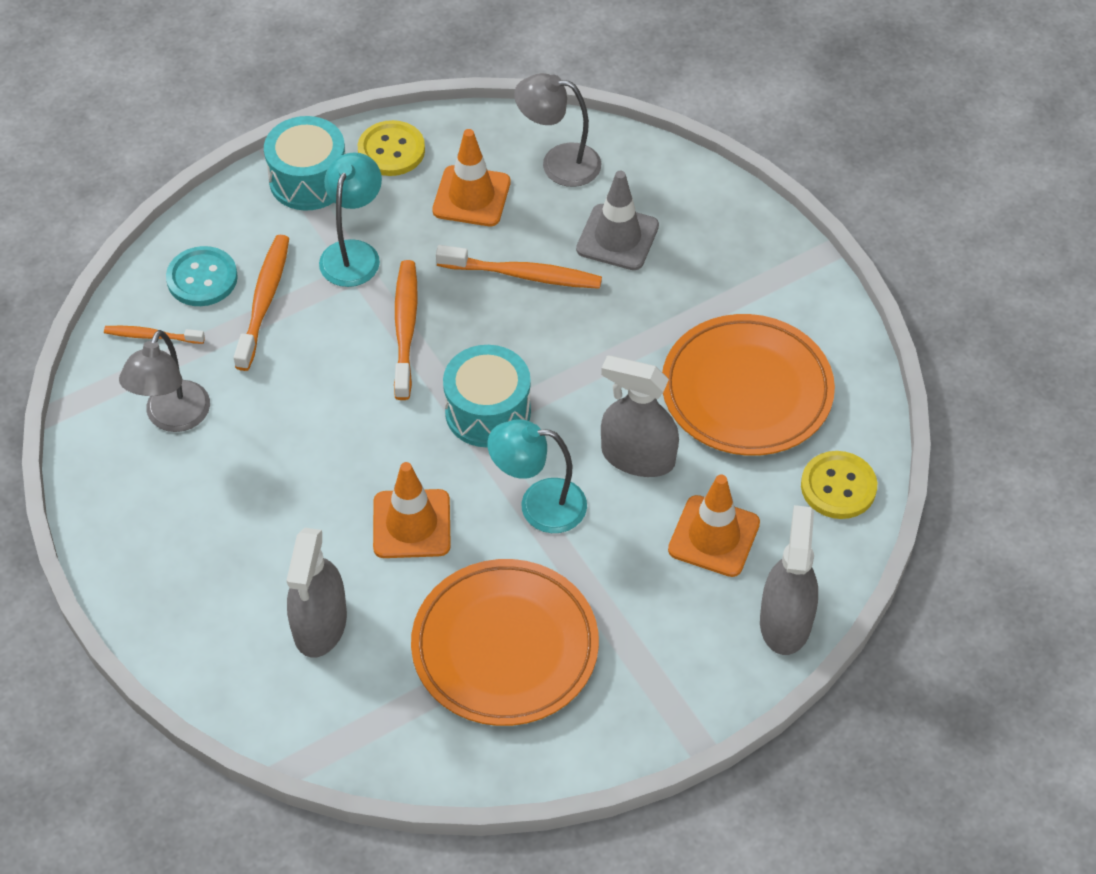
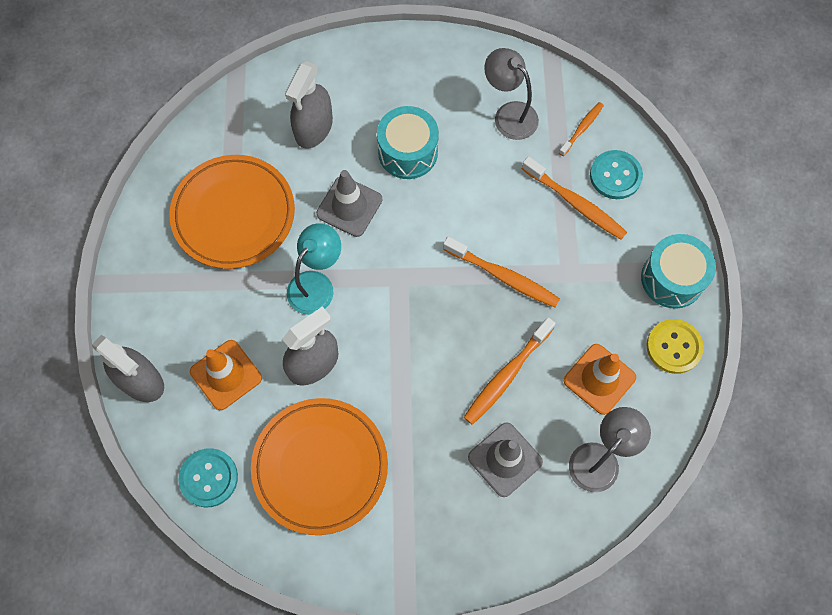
camera: 120 degrees right, 15 degrees up
(320, 624) = (314, 128): grey spray bottle -> grey spray bottle turned 105 degrees counterclockwise
(354, 253) = (587, 276): turquoise lamp -> none
(411, 524) = (349, 206): orange traffic cone -> grey traffic cone
(488, 412) = (405, 292): turquoise drum -> turquoise drum (408, 152)
(838, 487) = (209, 478): yellow button -> turquoise button

